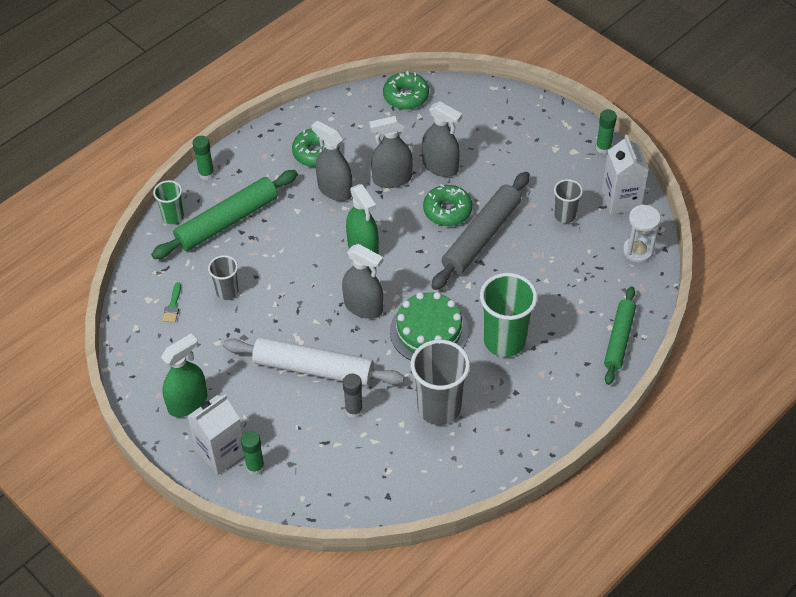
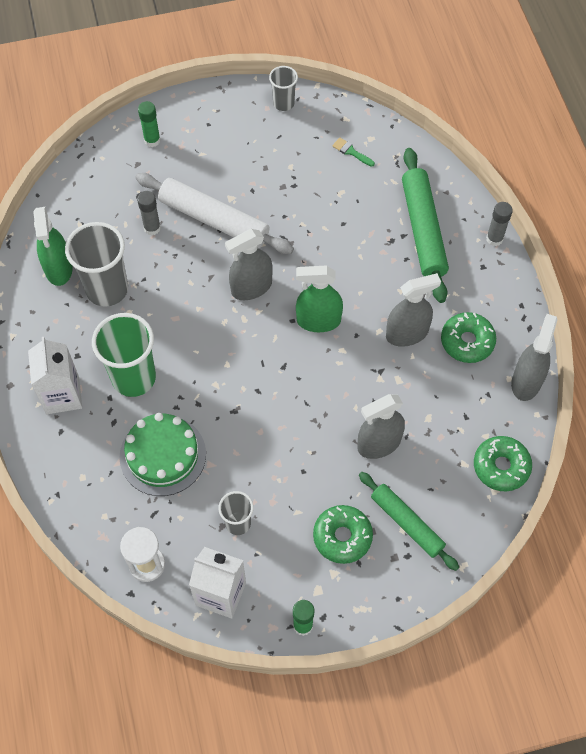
camera: 120 degrees right, 10 degrees up
(173, 217) = (455, 192): green cup -> none
(188, 402) = (245, 123): green spray bottle -> green spray bottle (58, 268)
(206, 174) = (494, 239): green glue stick -> grey glue stick
(221, 453) = (182, 125): white carton -> white carton (62, 395)
(227, 292) = (340, 195): grey cup -> grey cup (283, 103)
(313, 369) = (214, 220): white rolling pin -> white rolling pin turned 75 degrees clockwise
(392, 179) = (390, 390): grey spray bottle -> grey spray bottle (526, 382)
(429, 331) = (188, 324): green cake -> green cake (162, 455)
(447, 211) = (316, 417): green donut -> green donut (342, 537)
(481, 237) = (264, 428): grey rolling pin -> none
(619, 339) = (63, 476): green rolling pin -> green rolling pin (407, 523)

